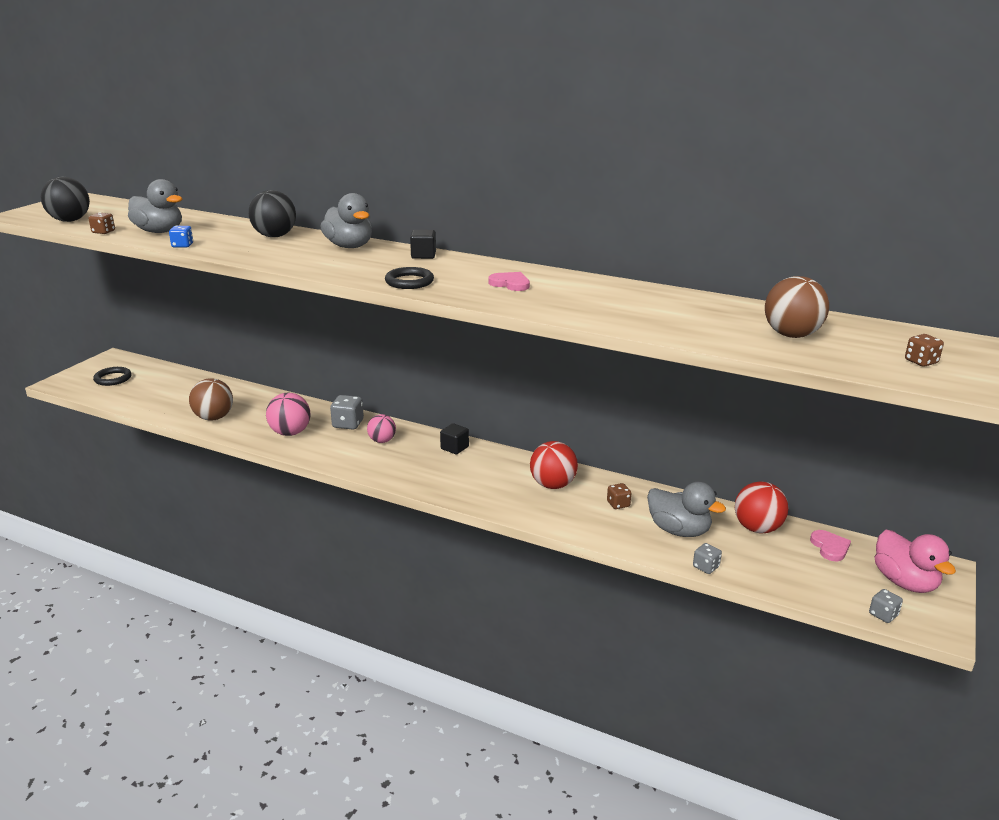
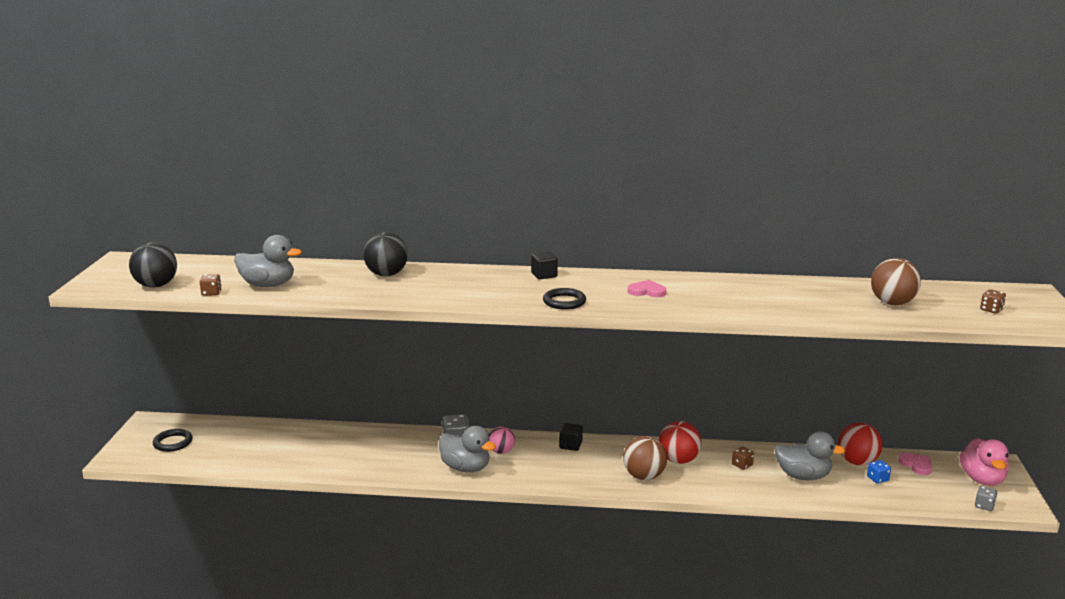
camera: 20 degrees left, 5 degrees down
(182, 245) = (313, 296): blue dice -> blue dice (877, 479)
(214, 418) = (320, 461): brown ball -> brown ball (644, 476)
(290, 433) = (409, 461): pink ball -> none
(349, 246) = (468, 275): grey duck -> grey duck (466, 468)
(706, 567) = (843, 500): grey dice -> none
(904, 582) = (982, 479): pink duck -> pink duck turned 45 degrees clockwise

